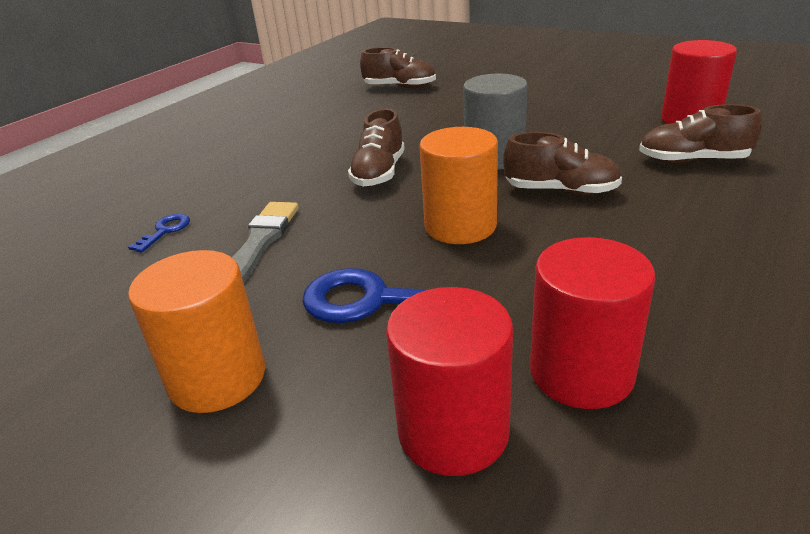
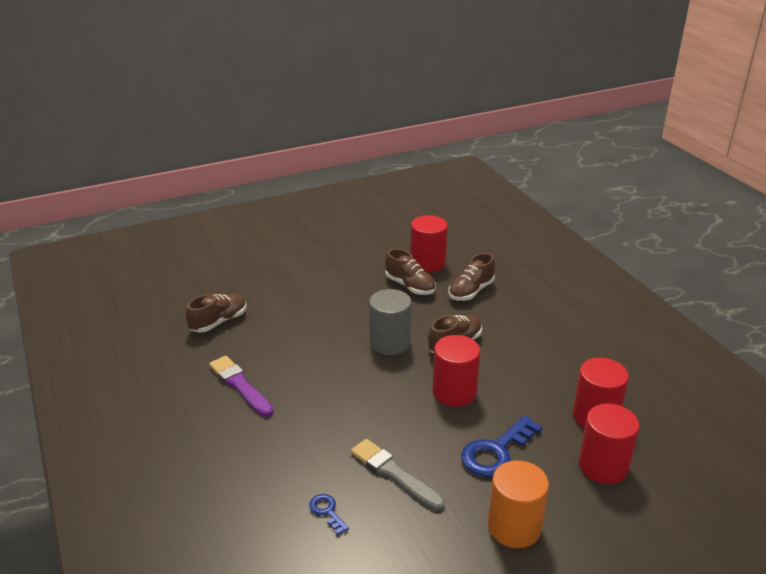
camera: 60 degrees left, 0 degrees up
(320, 126) = (240, 385): none -> purple brush
(379, 173) = (355, 392): brown shoe -> brown shoe (410, 286)
(460, 226) = (454, 392): orange cylinder -> red cylinder

